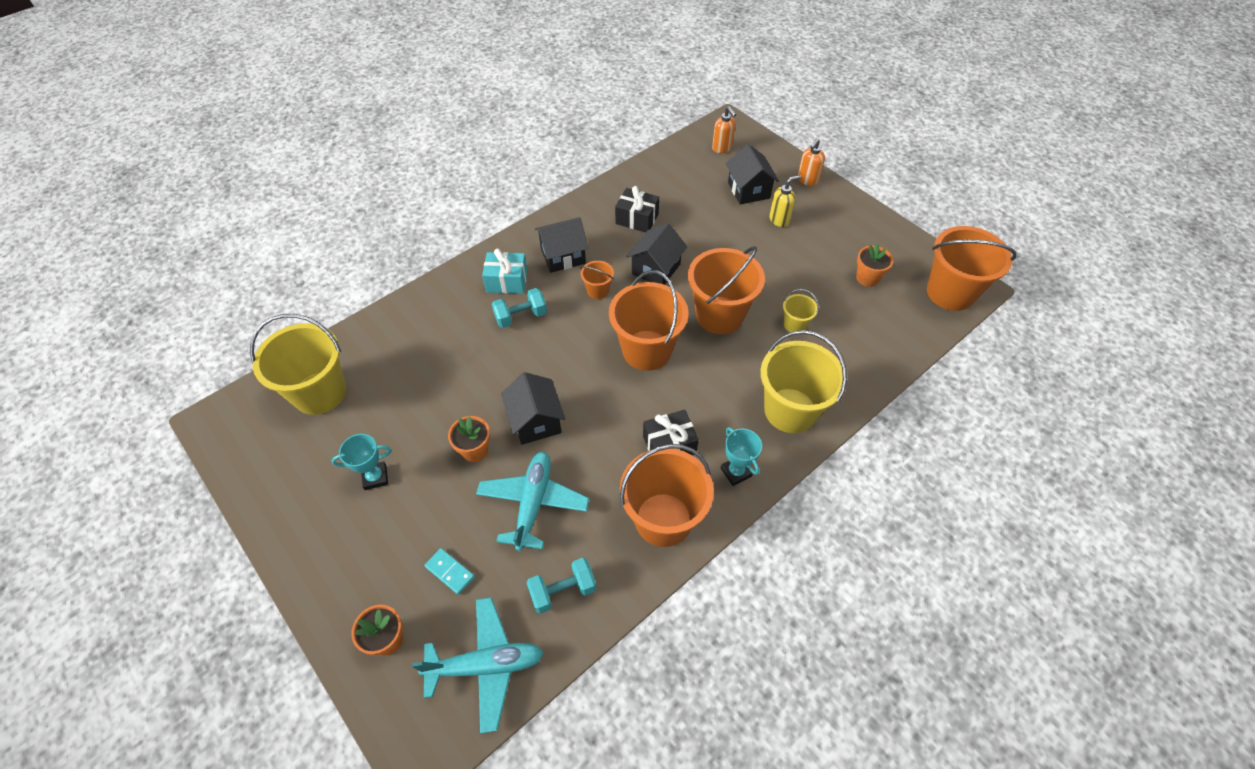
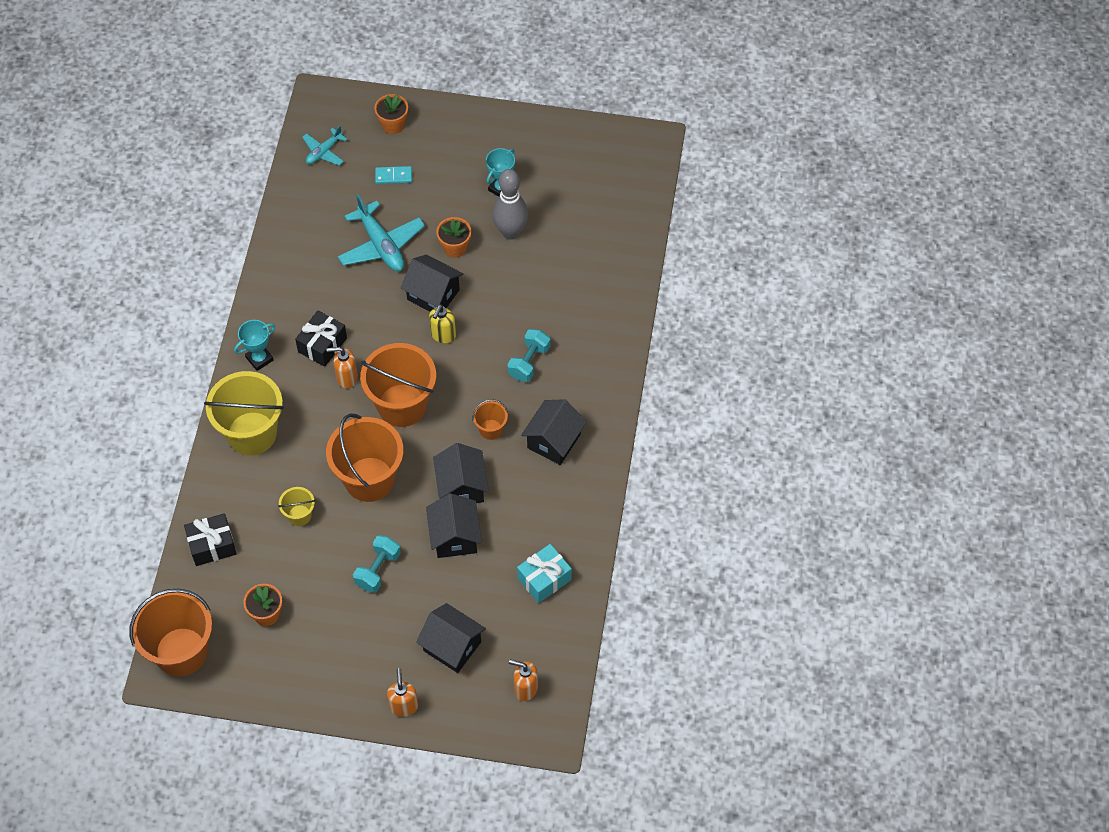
camera: 140 degrees right, 5 degrees up
(320, 393) = (607, 206): yellow bucket -> none
(416, 429) = (511, 232): none -> grey bowling pin
(486, 665) = (324, 152): turquoise plane -> turquoise plane, size x0.58
(507, 281) = (574, 384): turquoise gift -> turquoise gift (544, 579)
(563, 591) = (314, 213): turquoise dumbbell -> turquoise dumbbell (378, 570)
(637, 219) = (527, 529): black gift -> black gift (212, 545)
(663, 519) = (285, 294): orange bucket -> none
(672, 402) = (346, 378): none -> orange soap dispenser
(690, 243) = (454, 537): none -> black house
(736, 472) = (259, 359): turquoise trophy -> turquoise trophy turned 60 degrees counterclockwise
(779, 220) = (394, 628): yellow soap dispenser -> yellow soap dispenser (443, 335)

